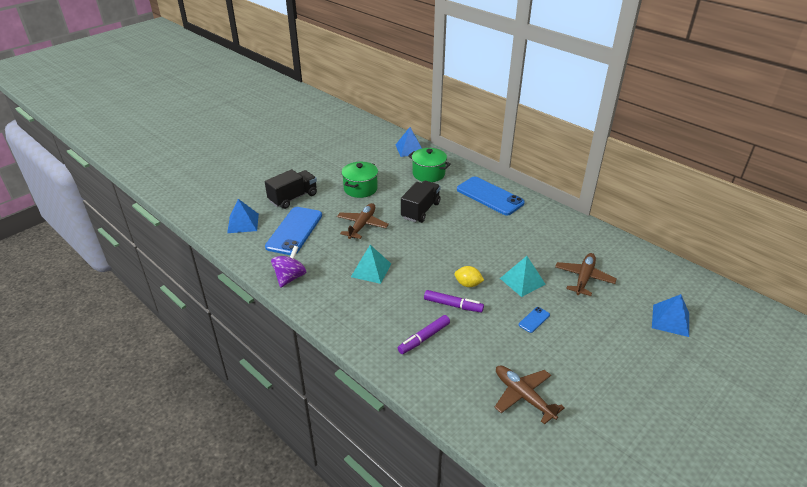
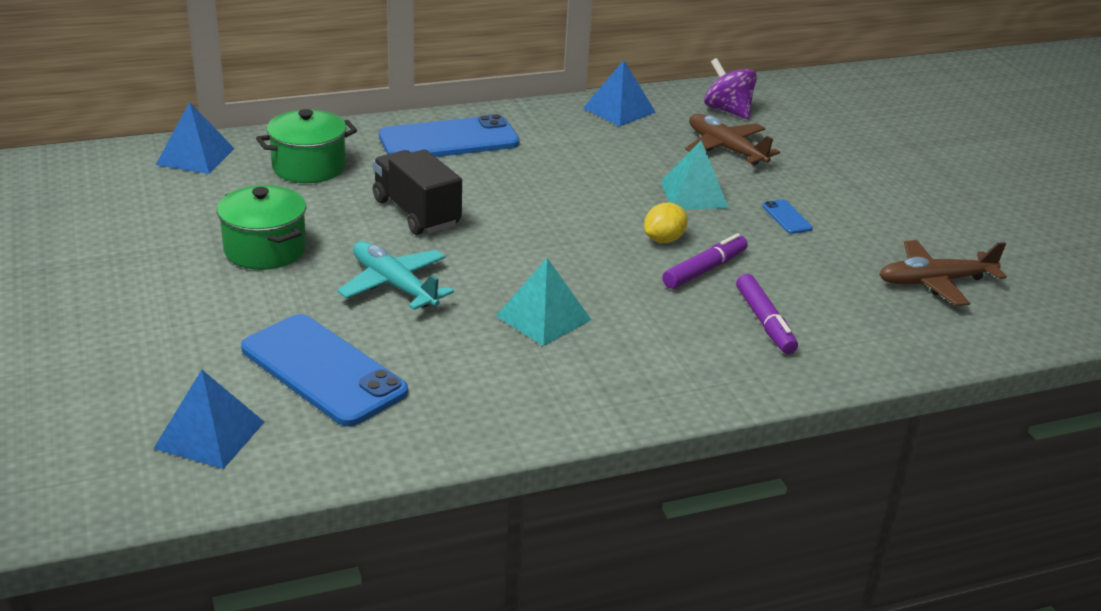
camera: 65 degrees left, 5 degrees down
(290, 277) = (481, 418): purple spinning top -> purple spinning top (728, 111)
(293, 198) = (193, 339): black truck -> none
(362, 225) = (394, 285): brown plane -> turquoise plane
(670, 320) = (852, 130): blue pyramid -> blue pyramid (619, 110)

